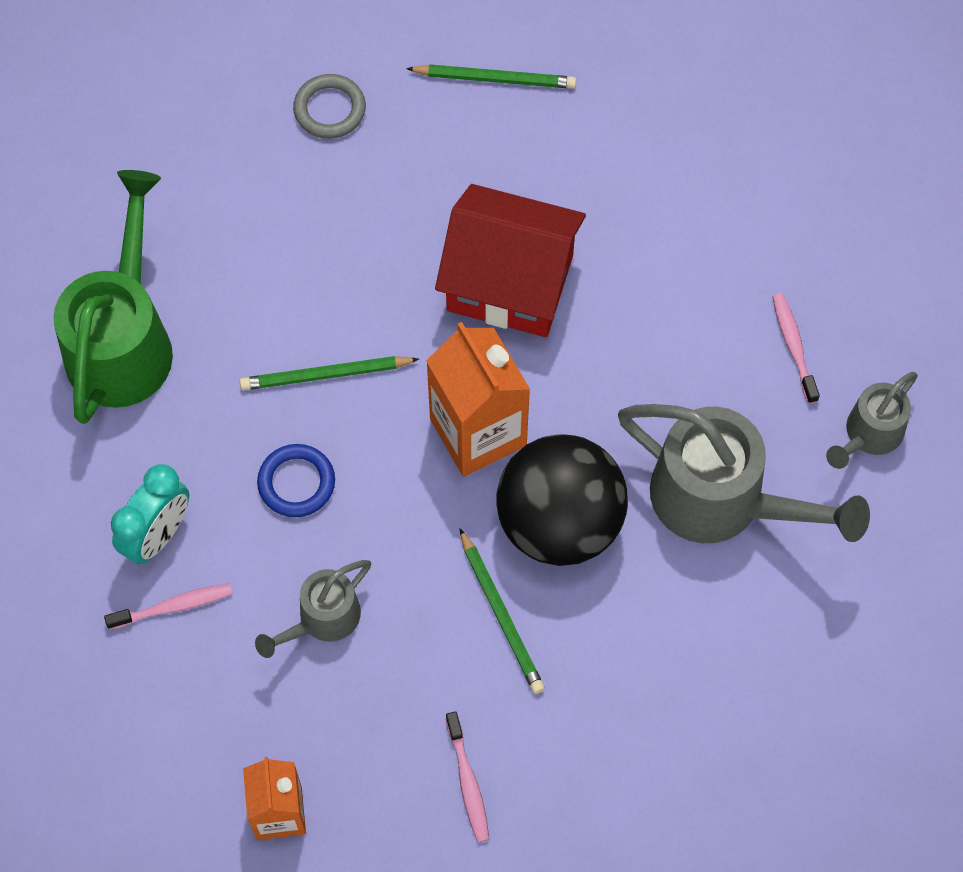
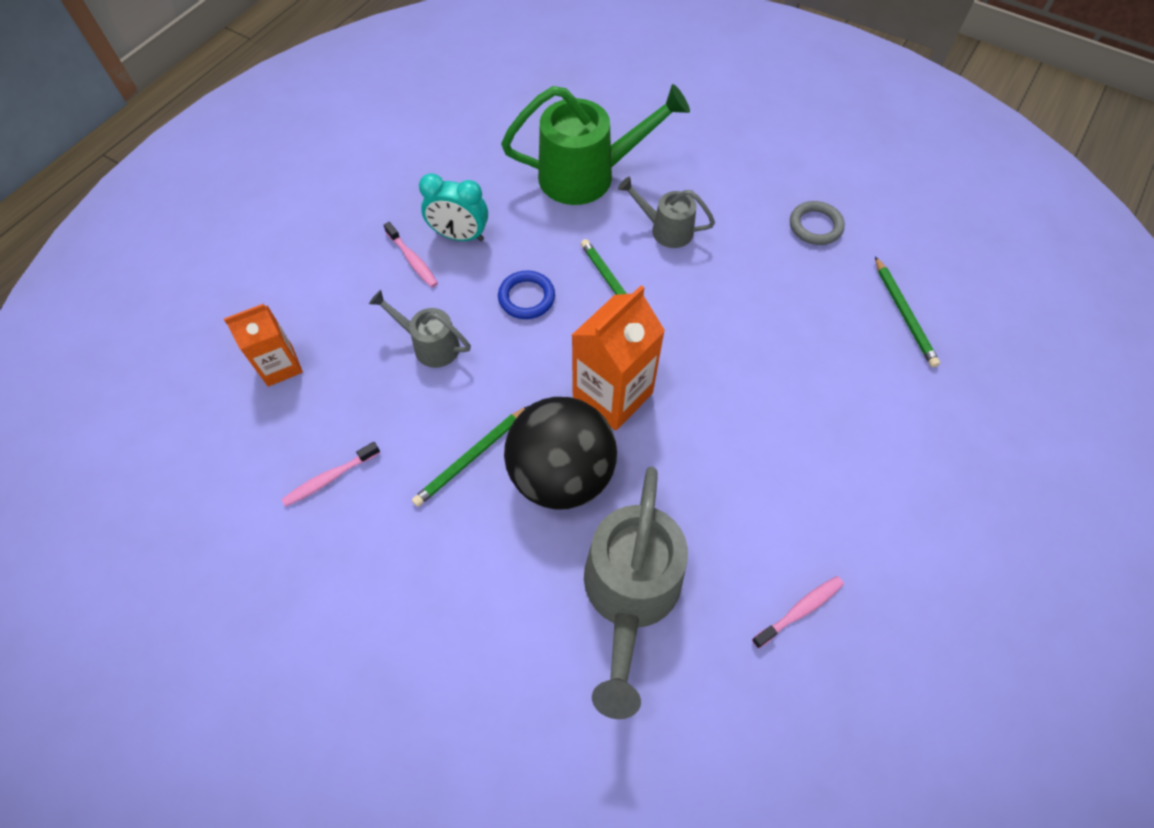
camera: 70 degrees right, 5 degrees down
(510, 283) = (744, 377): red house -> none
(868, 435) = (747, 707): grey watering can -> grey watering can (665, 229)

